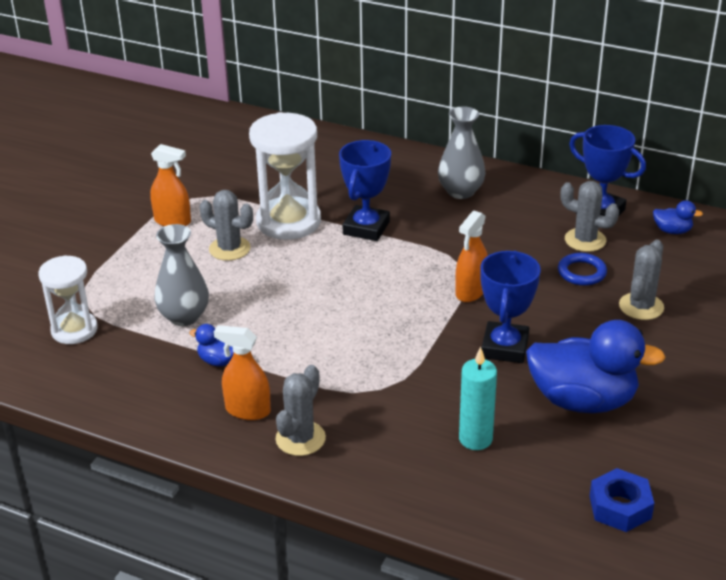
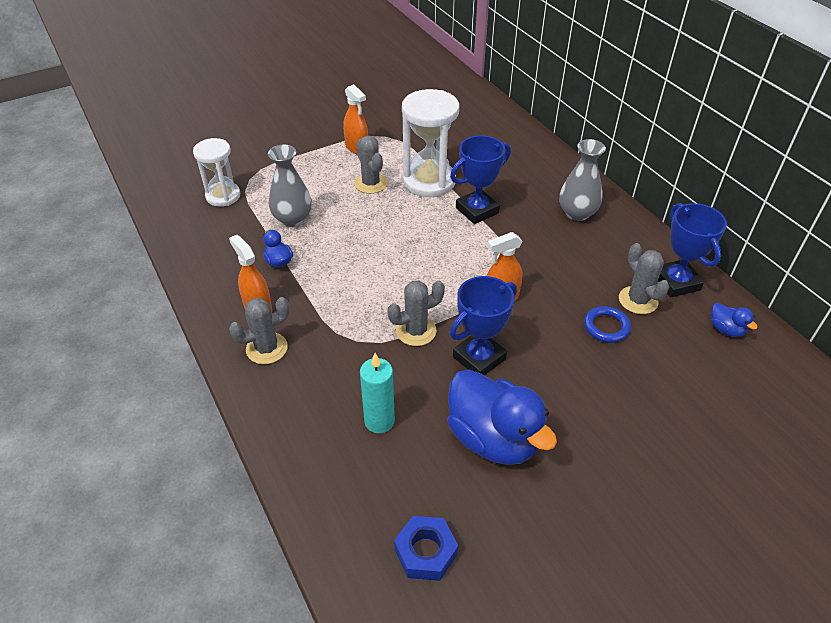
camera: 35 degrees right, 10 degrees up
(641, 306) = (627, 383): grey cactus -> grey cactus (416, 331)

